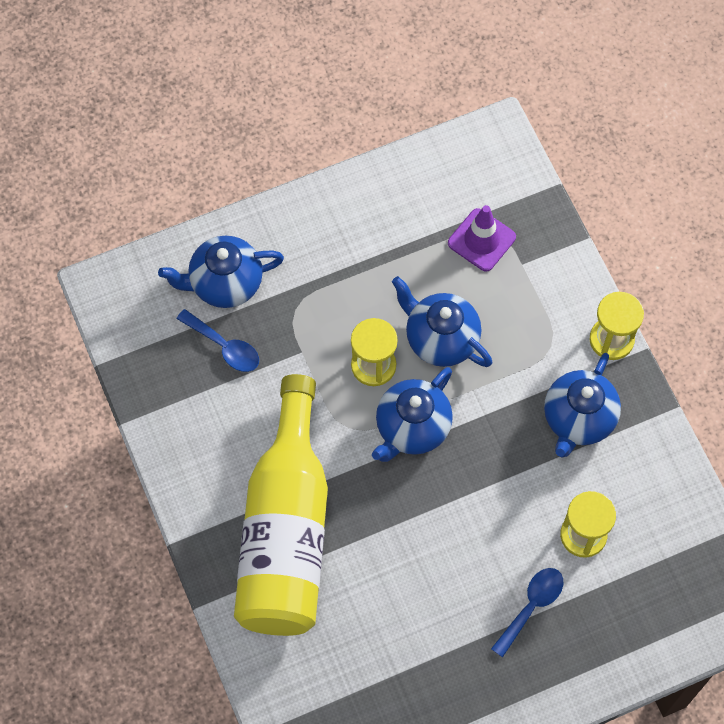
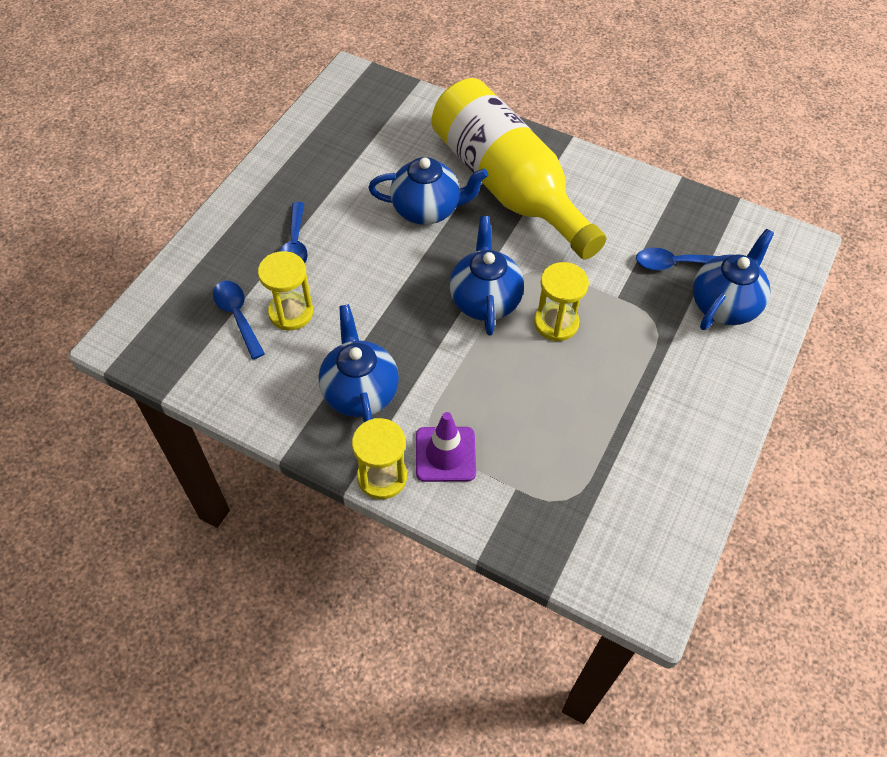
camera: 140 degrees right, 10 degrees down
(440, 339) = (525, 377): blue teapot -> blue teapot (427, 210)
(481, 240) = (569, 484): purple traffic cone -> purple traffic cone (445, 454)
(631, 565) = (237, 316): none -> blue spoon

